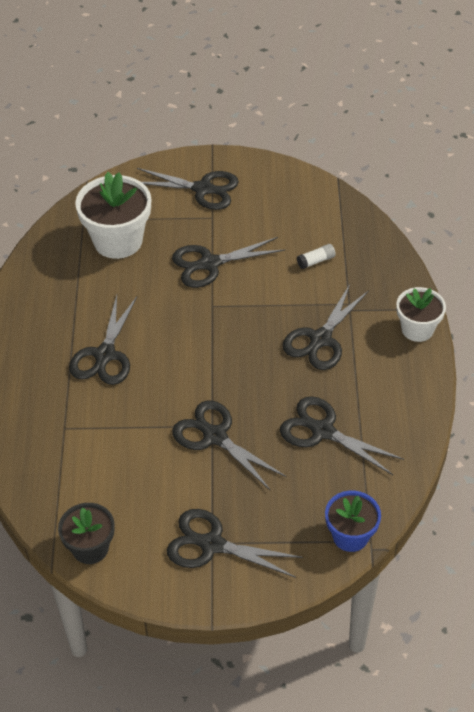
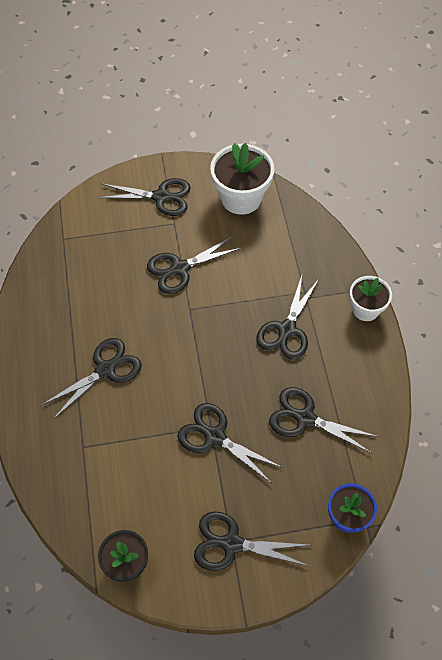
camera: 10 degrees left, 10 degrees up
(105, 355) = (105, 370): black scissors -> black scissors turned 135 degrees counterclockwise
(118, 241) = (97, 256): white flower pot -> white flower pot (241, 198)
(316, 261) = (269, 255): white glue stick -> none

